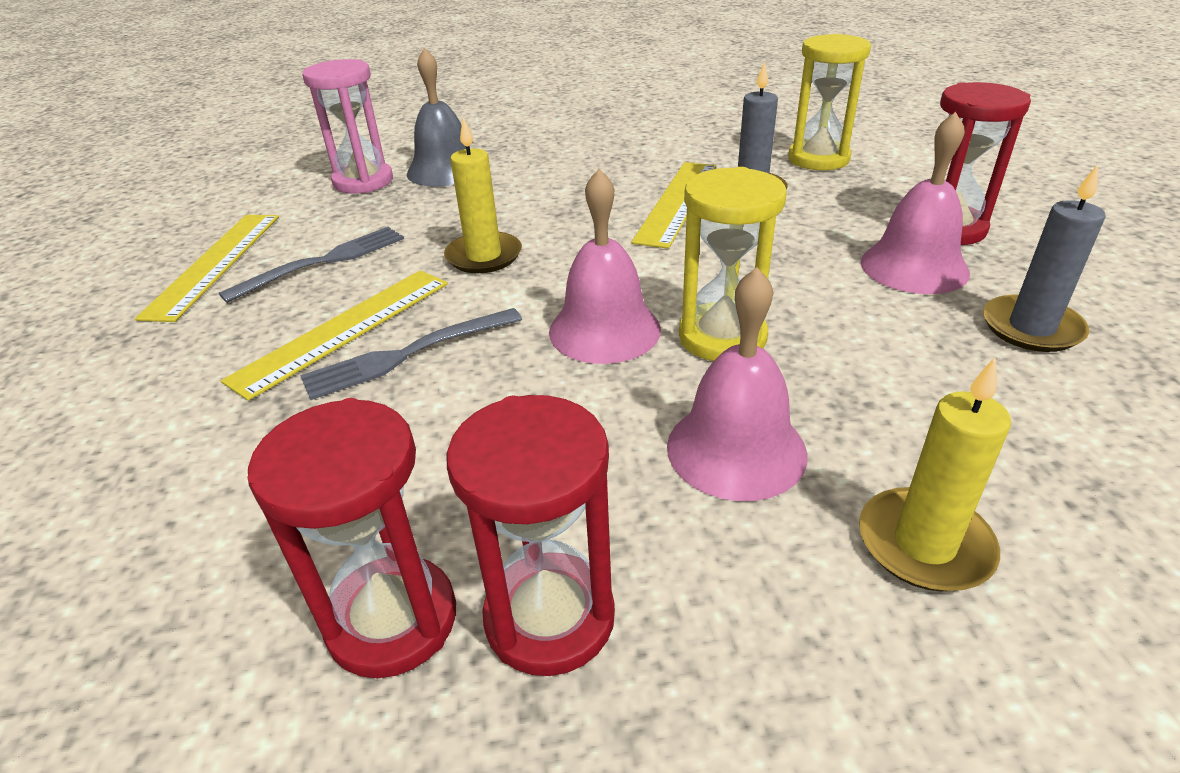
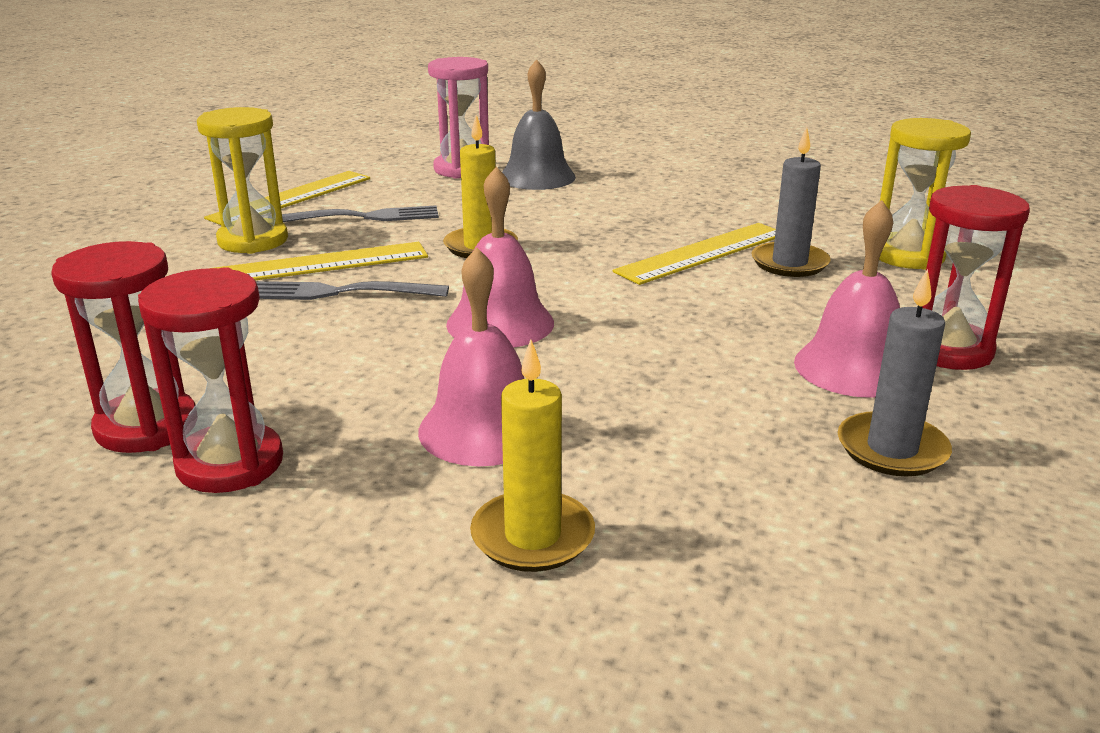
camera: 30 degrees right, 10 degrees down
(722, 337) = (586, 358): yellow hourglass -> yellow hourglass (253, 240)

